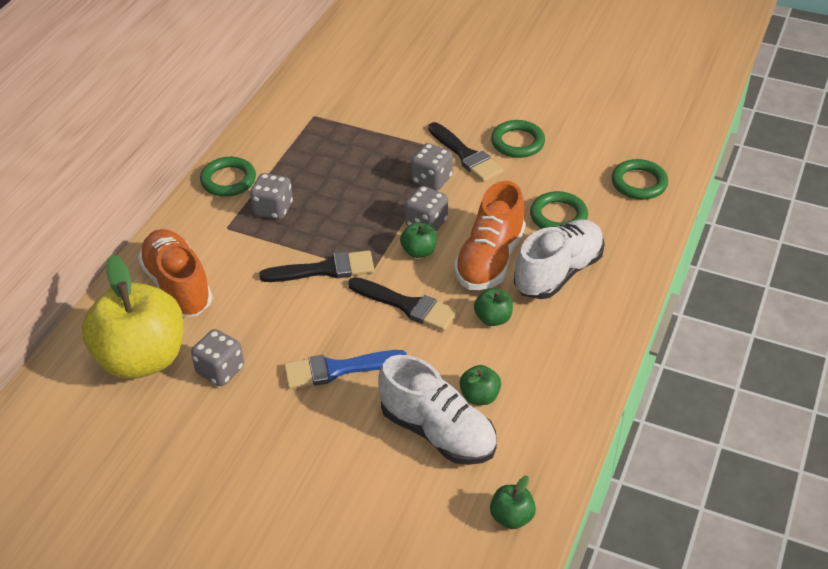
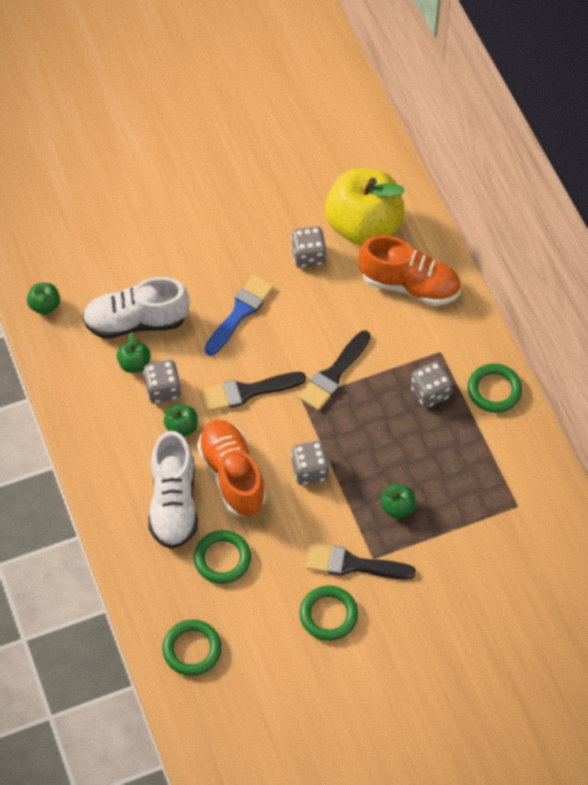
camera: 135 degrees right, 15 degrees up
(419, 251) = (288, 441): green apple -> green apple (397, 507)
(431, 179) = (352, 516): grey dice -> grey dice (163, 389)

